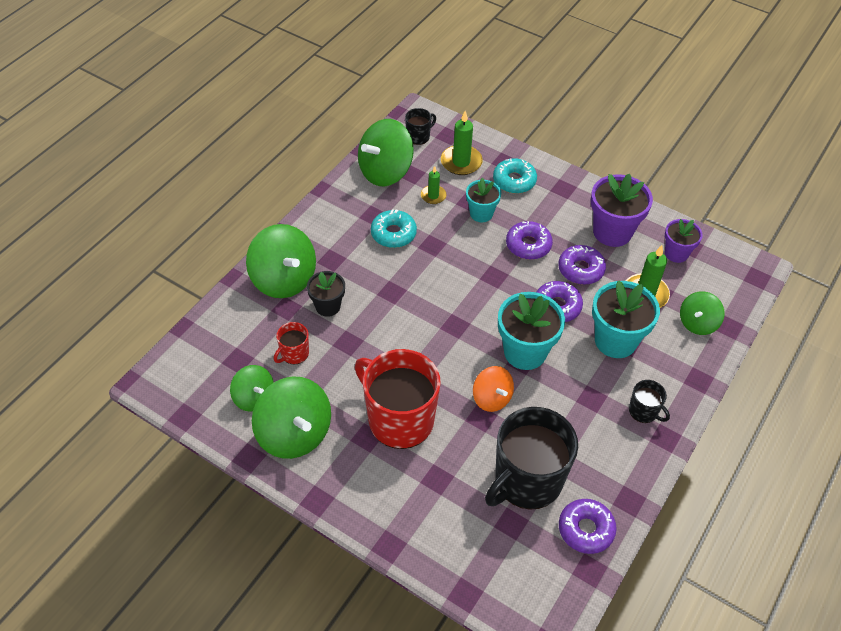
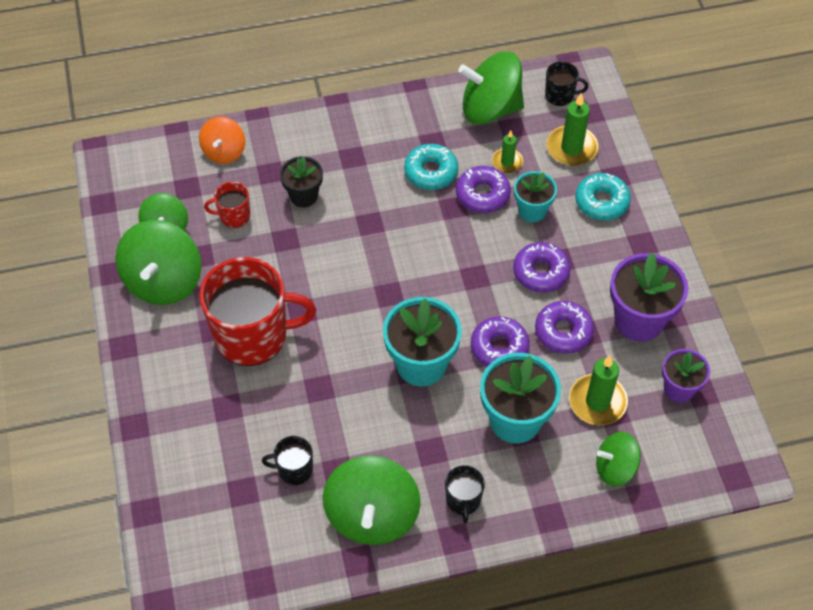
camera: 45 degrees right, 5 degrees up
(284, 279) = (295, 146): green spinning top -> green spinning top (372, 515)
(399, 419) = (253, 335): red mug -> red mug turned 90 degrees clockwise
(491, 398) = (346, 380): orange spinning top -> orange spinning top (224, 151)
(527, 480) = (294, 470): black mug -> black mug, size x0.45
(586, 529) = (294, 549): purple donut -> purple donut (482, 194)

